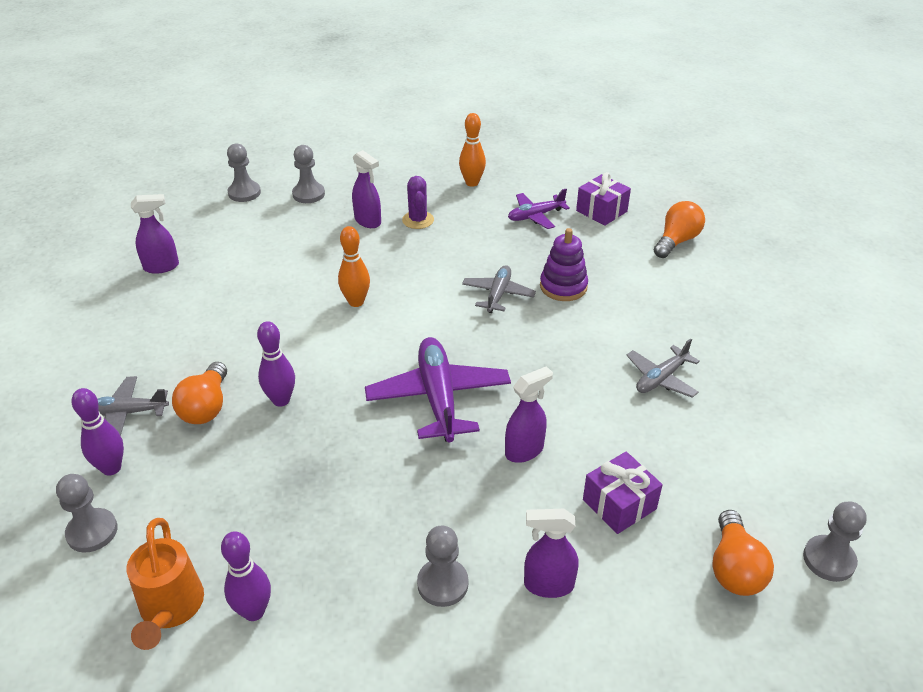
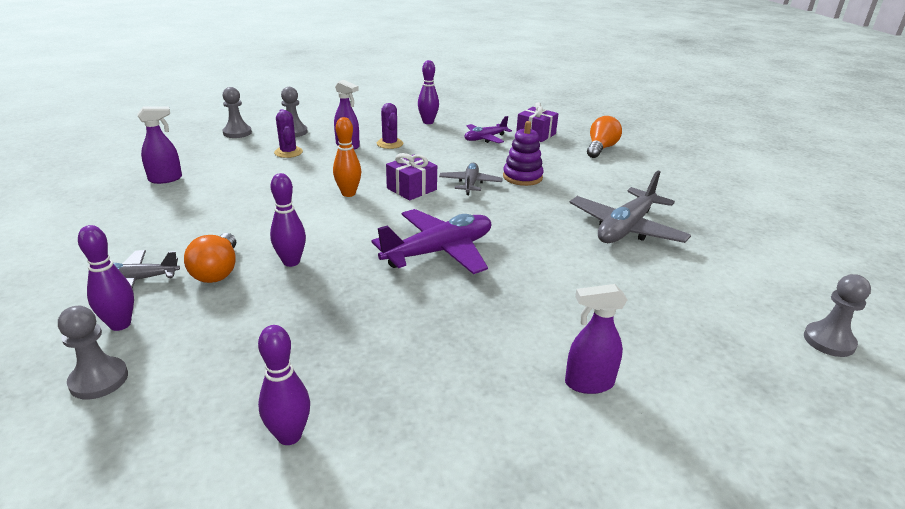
camera: 10 degrees left, 10 degrees down
(170, 609) = (193, 443): orange watering can -> none
(298, 229) = (288, 152): none -> purple cactus
(438, 398) = (439, 252): purple plane -> purple plane turned 75 degrees clockwise
(442, 584) = (485, 392): grey pawn -> none
(472, 183) = (428, 122): orange bowling pin -> purple bowling pin
(524, 450) = (529, 283): purple spray bottle -> none
(619, 504) = (628, 315): purple gift -> purple gift (411, 189)
(661, 378) = (626, 228): grey plane -> grey plane, size x1.72
(734, 568) = (752, 354): orange light bulb -> none

